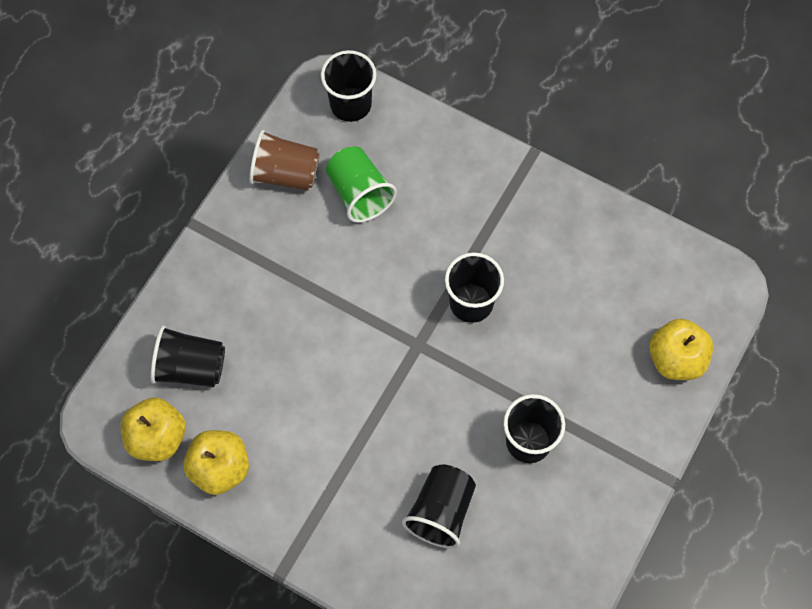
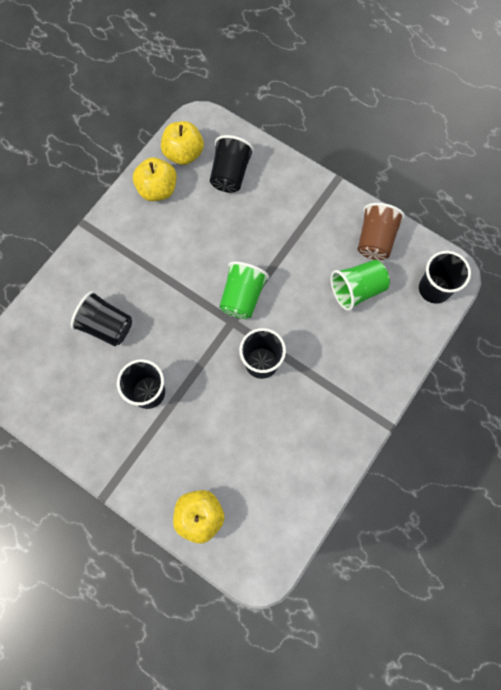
camera: 95 degrees right, 5 degrees up
(381, 334) = (242, 297): none -> green cup

